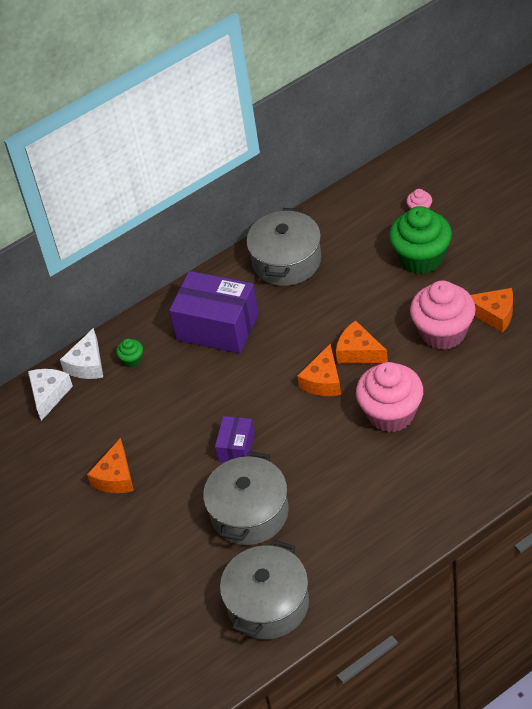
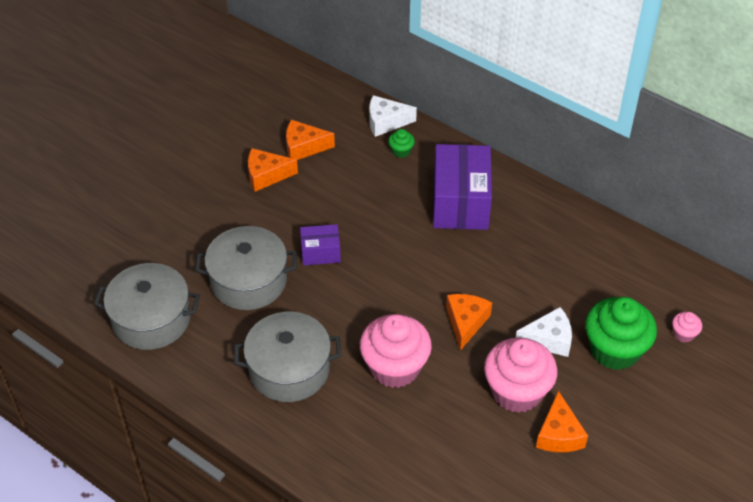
camera: 65 degrees right, 0 degrees up
(49, 395) = (344, 106): white cheese -> white cheese (548, 339)
(286, 261) = (565, 235): grey pot -> grey pot (289, 369)
(323, 381) = (419, 301): orange cheese -> orange cheese (304, 147)

